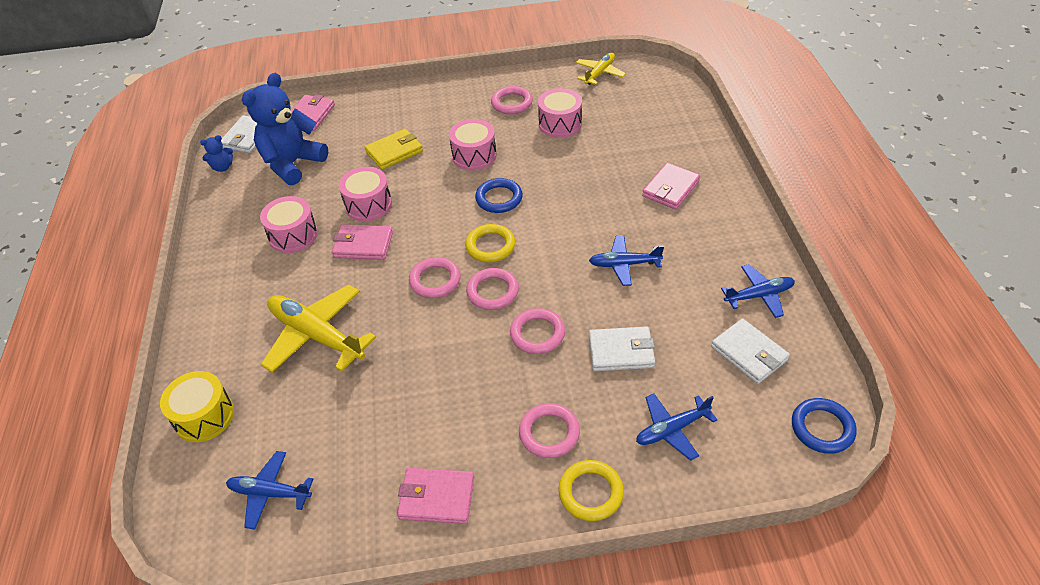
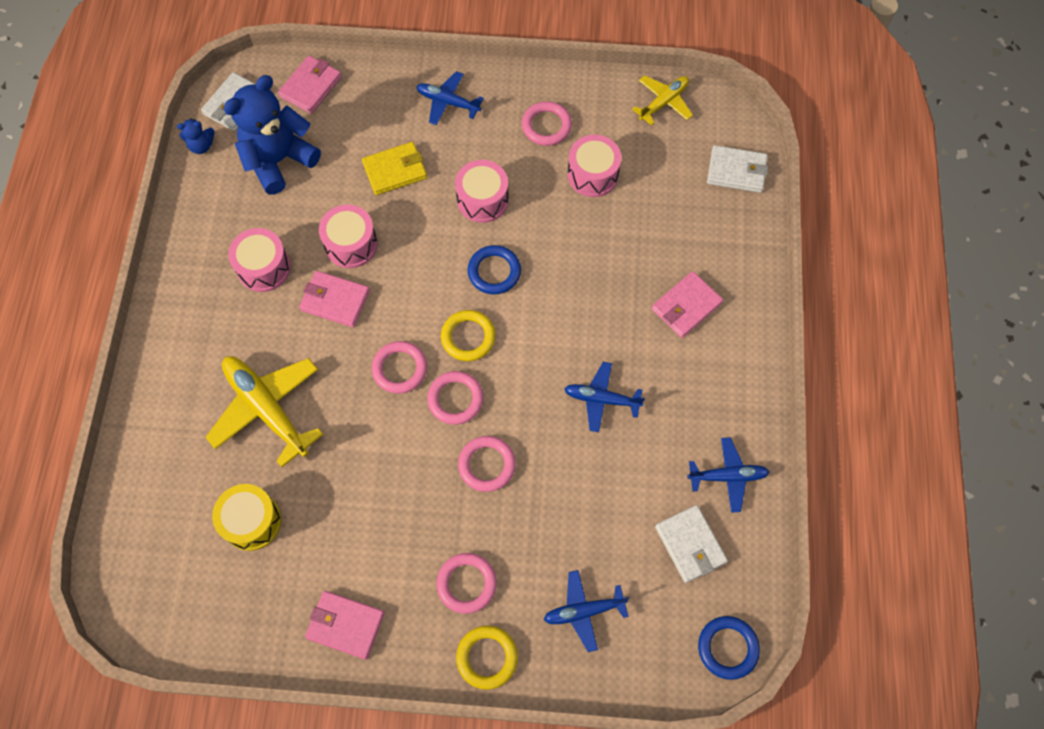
camera: 10 degrees right, 20 degrees up
(204, 416) = (145, 478): yellow drum -> yellow drum (252, 521)
(269, 493) = (195, 579): blue plane -> blue plane (448, 102)
(621, 351) = (563, 508): white wallet -> white wallet (736, 171)

